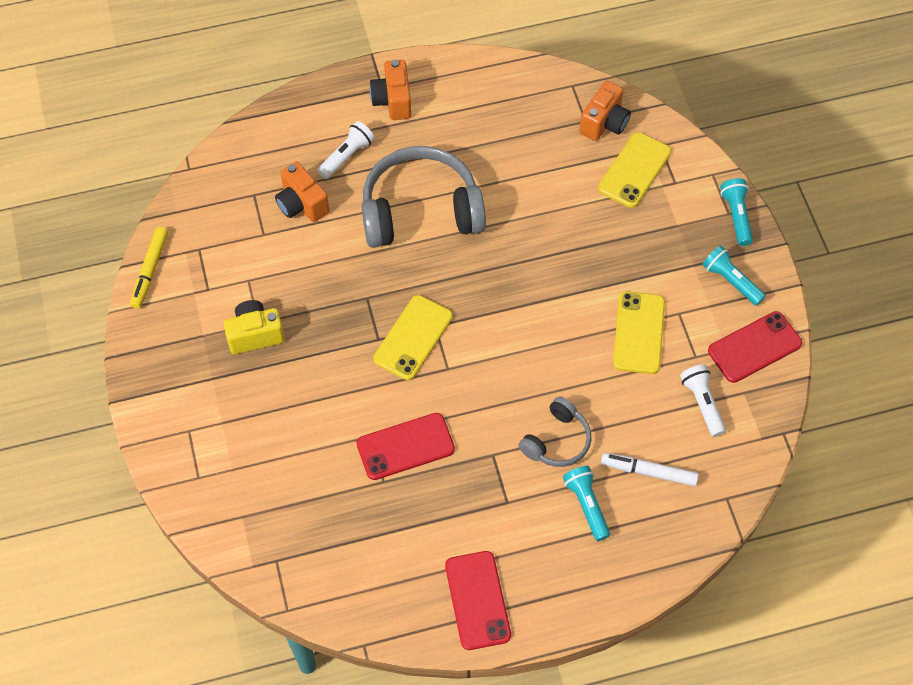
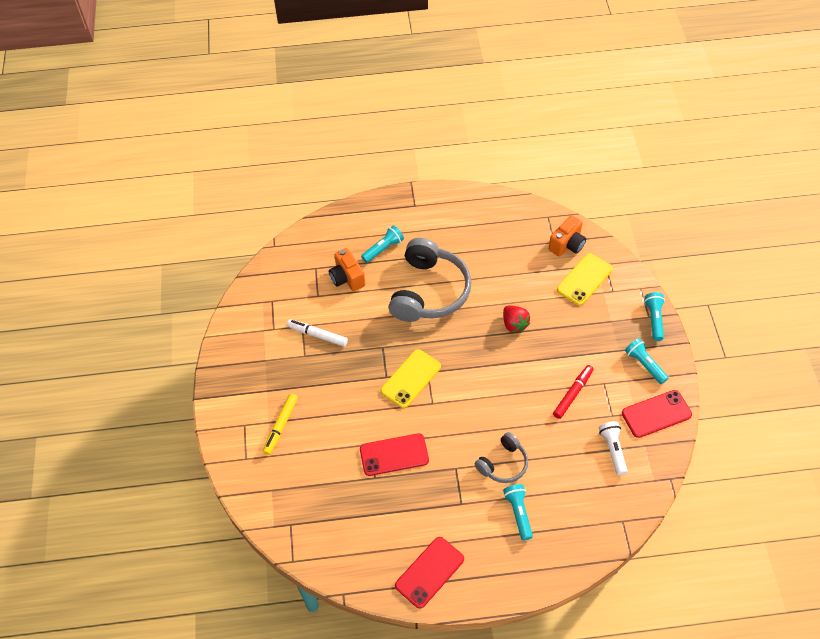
camera: 10 degrees right, 5 degrees down
(150, 270) = (236, 312): yellow marker -> yellow marker (281, 426)
(255, 335) = (301, 364): yellow camera -> none
(347, 156) = (383, 248): white flashlight -> turquoise flashlight
(392, 101) = (420, 214): orange camera -> none
(420, 211) = (429, 291): grey headphones -> grey headphones turned 105 degrees clockwise
(477, 600) = (429, 572): red phone -> red phone turned 45 degrees clockwise
(546, 244) = (514, 324): none -> red strawberry
(639, 333) = (573, 394): yellow phone -> red marker
(649, 472) = (567, 494): white marker -> white marker (317, 335)

